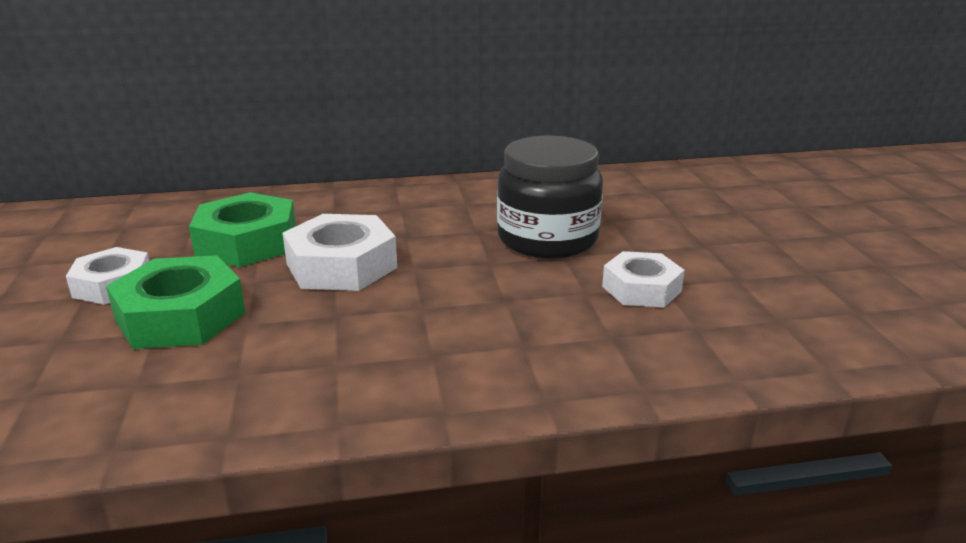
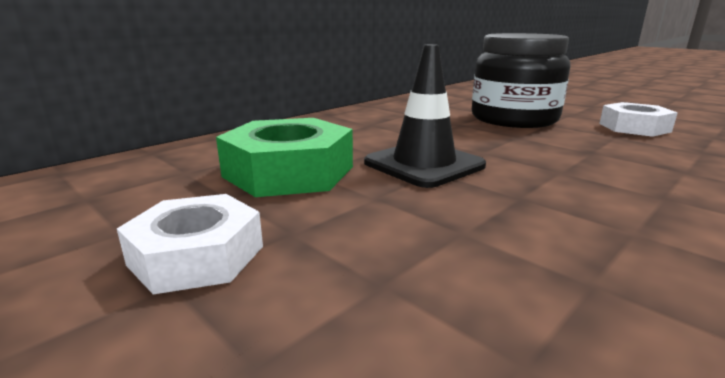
camera: 35 degrees left, 5 degrees down
(181, 316) = (375, 254): green nut -> none
(341, 265) = (424, 164): white nut -> black traffic cone

